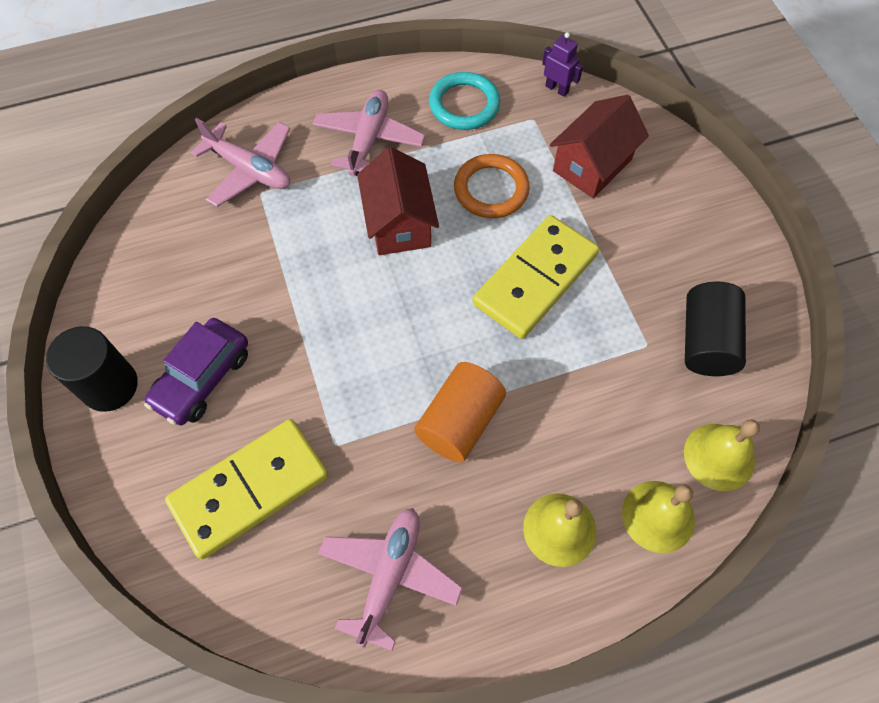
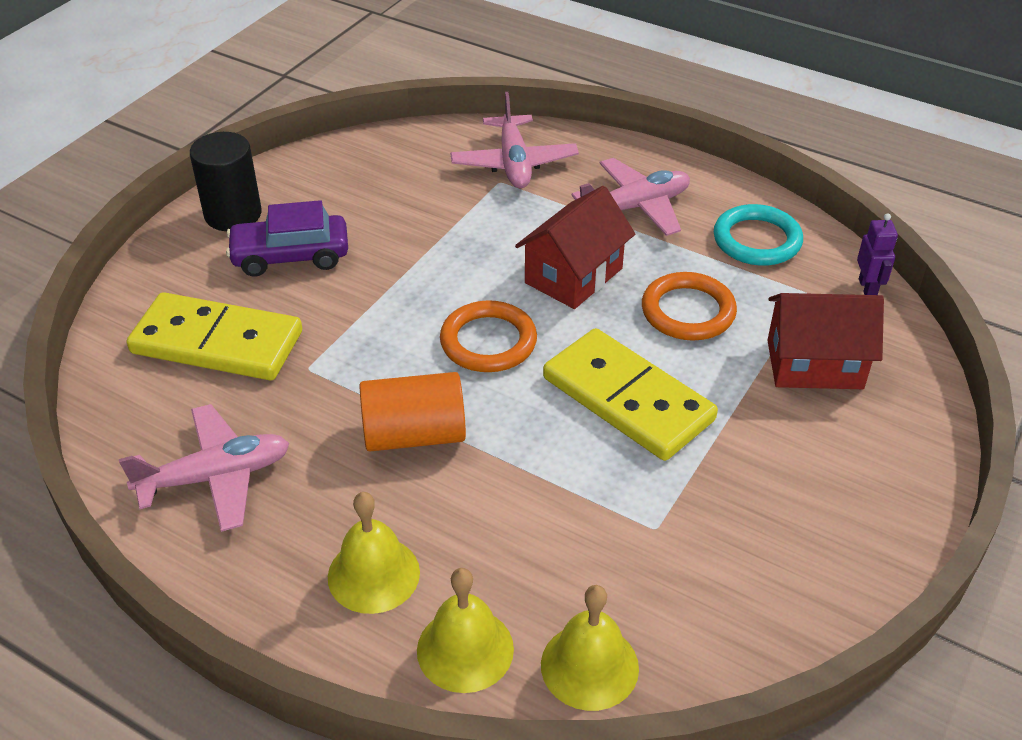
camera: 50 degrees right, 20 degrees down
(414, 317) = (488, 341): none -> orange ring
(535, 279) = (628, 399): yellow domino -> yellow domino turned 45 degrees clockwise
(706, 341) = (719, 576): black cylinder -> none

